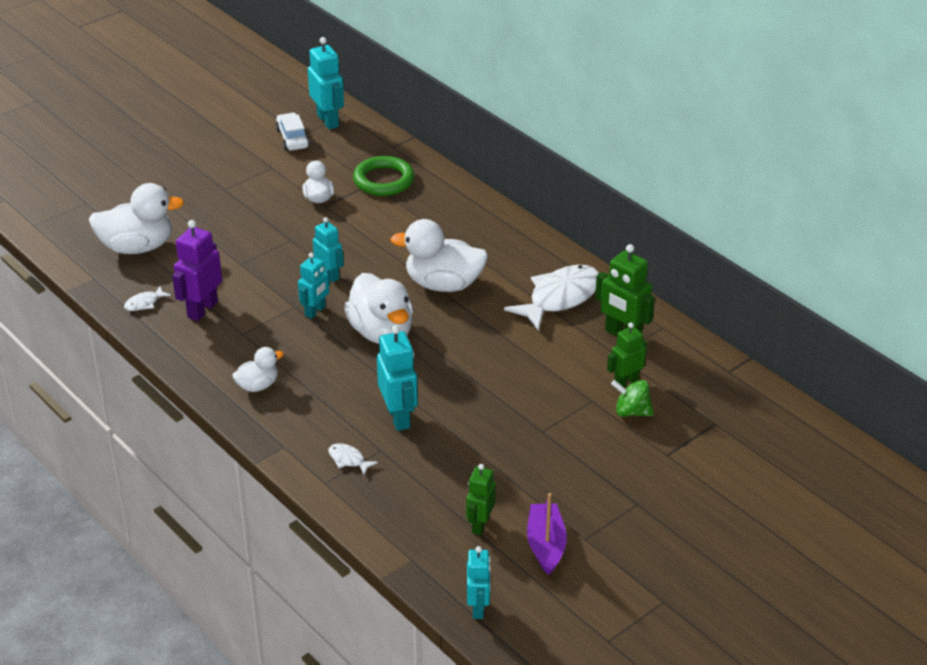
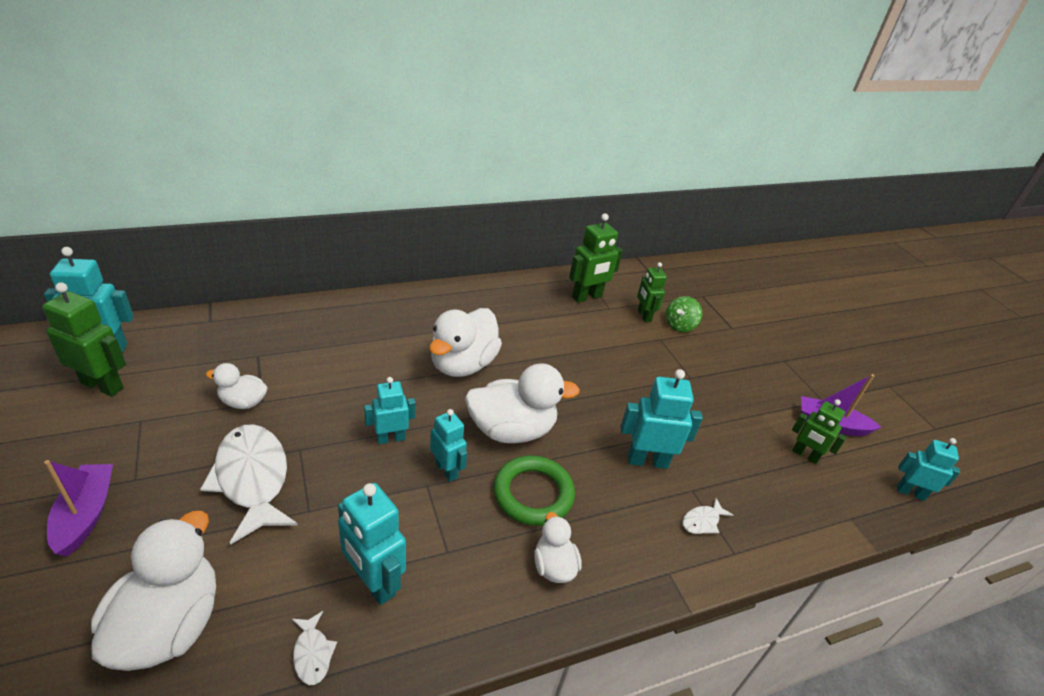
camera: 75 degrees left, 0 degrees up
(190, 185) = (86, 514): none -> purple boat
(202, 309) = (373, 582): purple robot -> turquoise robot
(292, 138) = (103, 385): white car -> green robot
(383, 180) = (261, 345): green ring -> green ring (533, 494)
(560, 298) = (524, 309): white fish -> white fish (252, 479)

